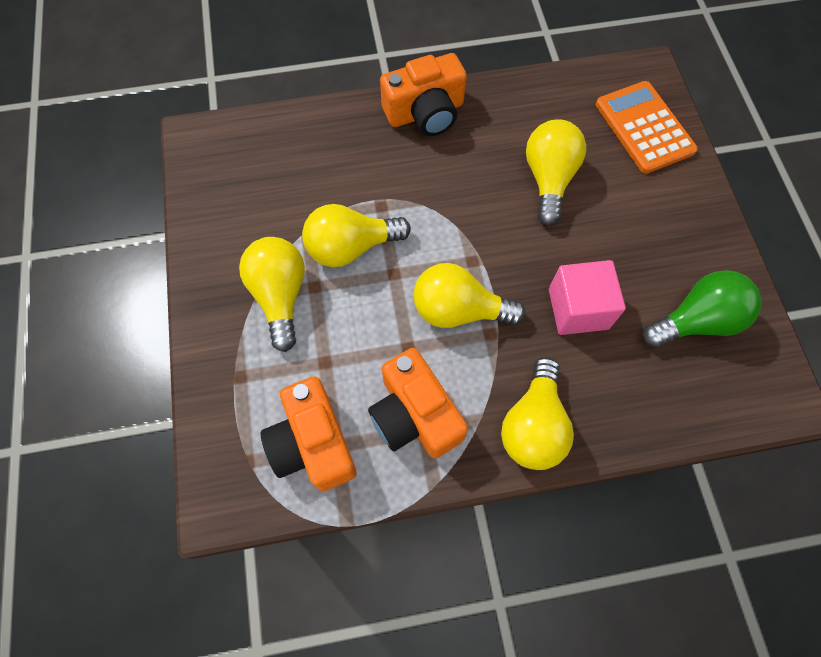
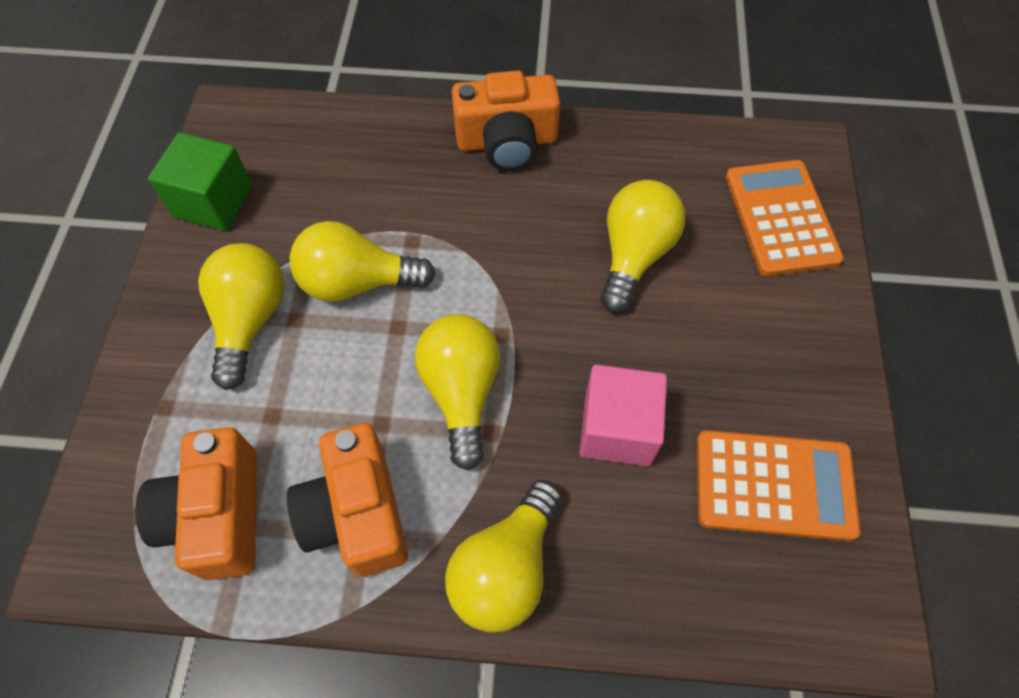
camera: 15 degrees right, 5 degrees down
(214, 210) = (213, 202): none -> green cube
(459, 310) = (461, 392): yellow light bulb -> yellow light bulb turned 60 degrees clockwise
(696, 321) = (774, 485): green light bulb -> orange calculator

